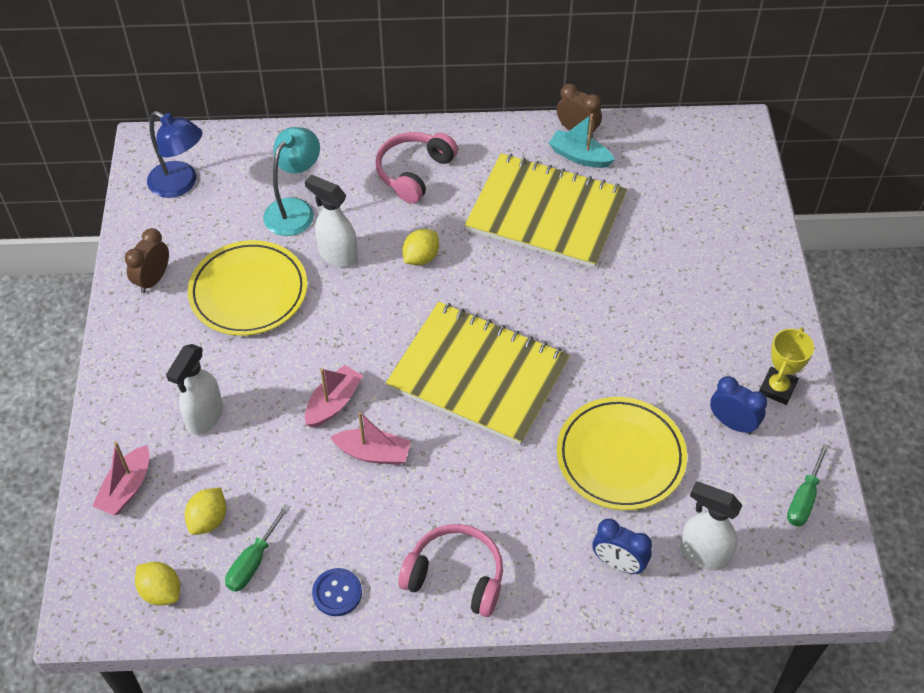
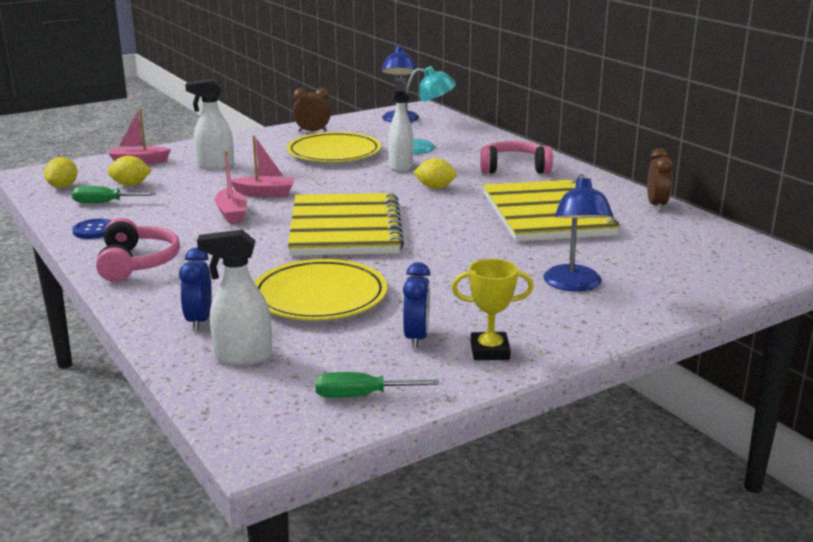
camera: 60 degrees right, 30 degrees down
(579, 156) = (630, 212): turquoise boat -> none
(698, 277) = (574, 285): none -> blue lamp
(703, 554) = (242, 357): white spray bottle -> white spray bottle turned 90 degrees counterclockwise

